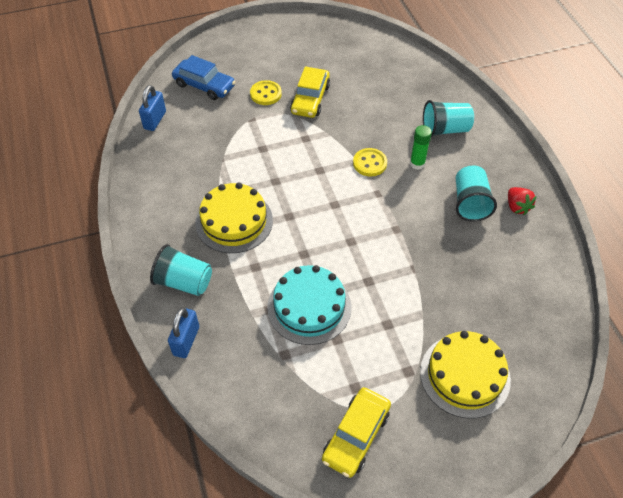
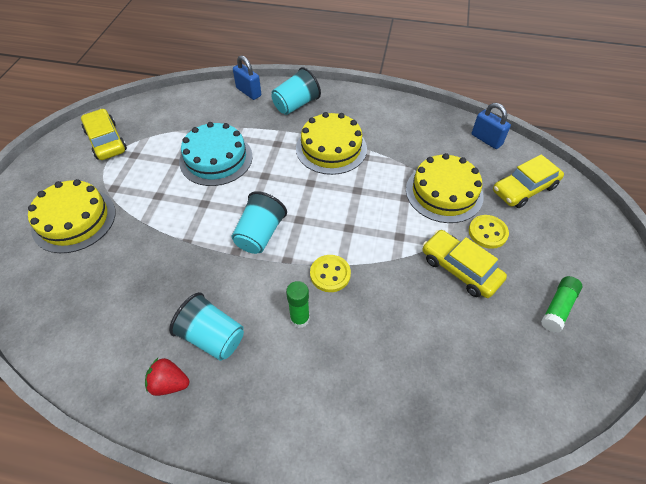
camera: 120 degrees right, 0 degrees up
(204, 85) = (524, 189): blue car -> yellow car
(240, 128) = (444, 192): none -> yellow cake
(306, 50) = (558, 307): none -> green glue stick
(445, 129) = (332, 385): turquoise cup -> turquoise cup (260, 234)

